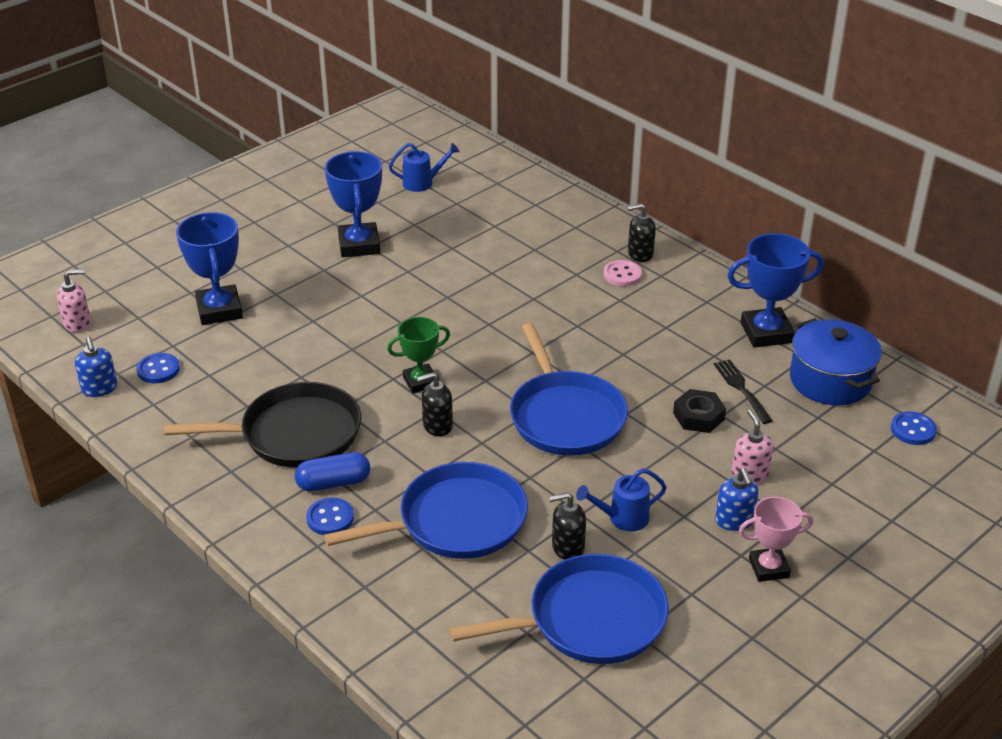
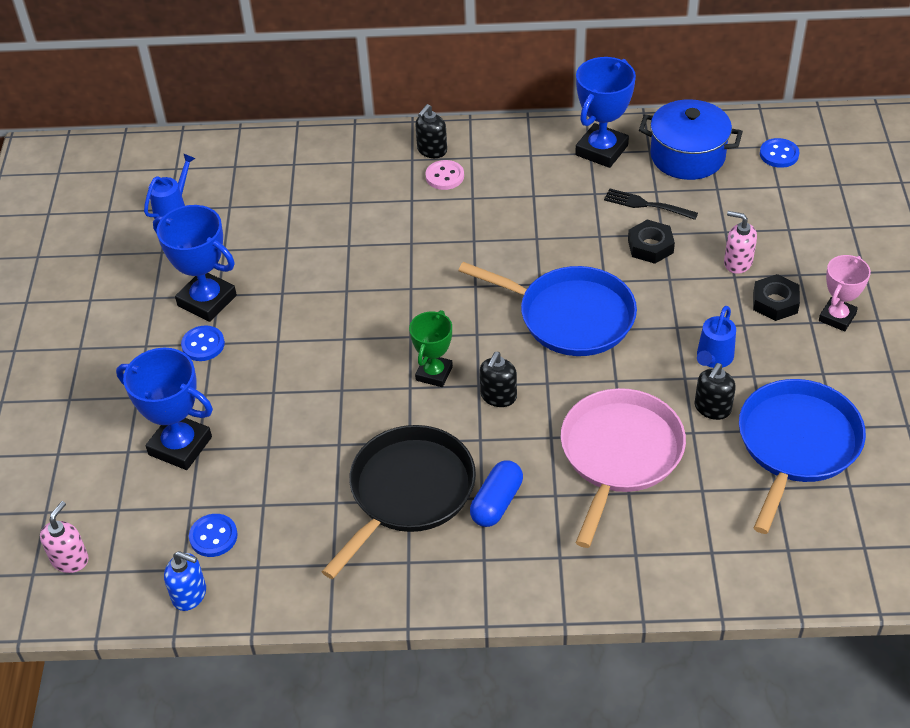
camera: 45 degrees left, 10 degrees up
(330, 518) = (536, 530): blue button -> blue button (203, 345)
(455, 521) = (619, 454): blue pan -> pink pan
(734, 521) = (775, 302): blue soap dispenser -> black nut

